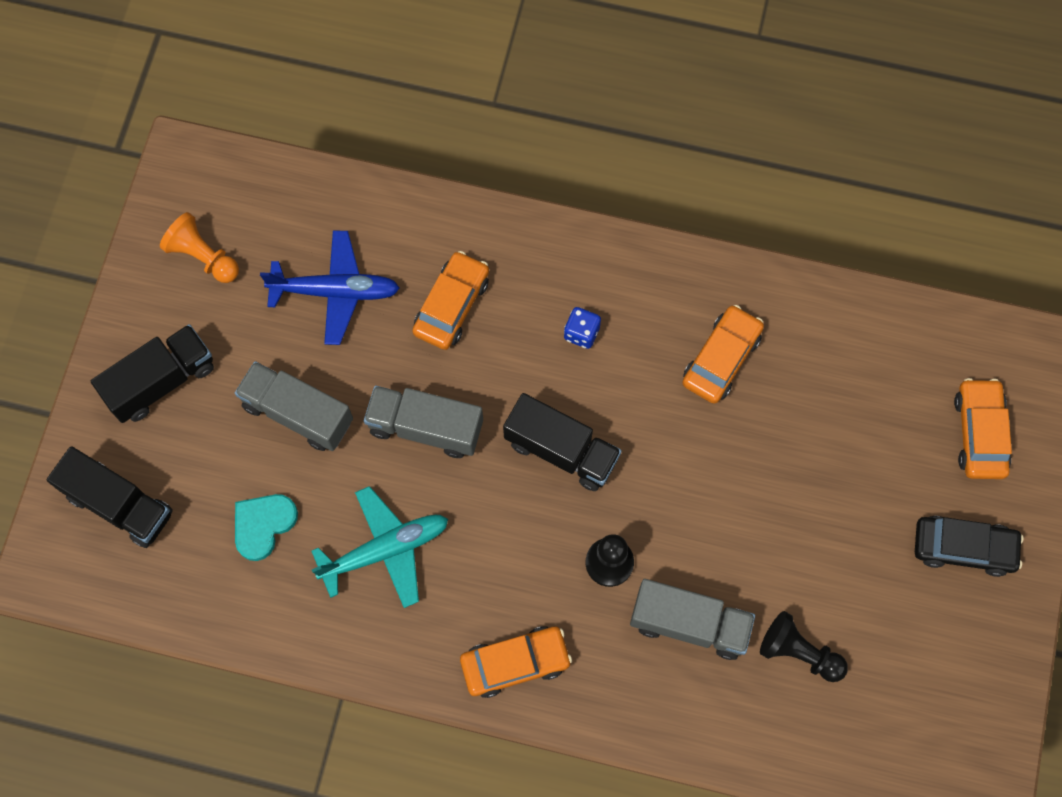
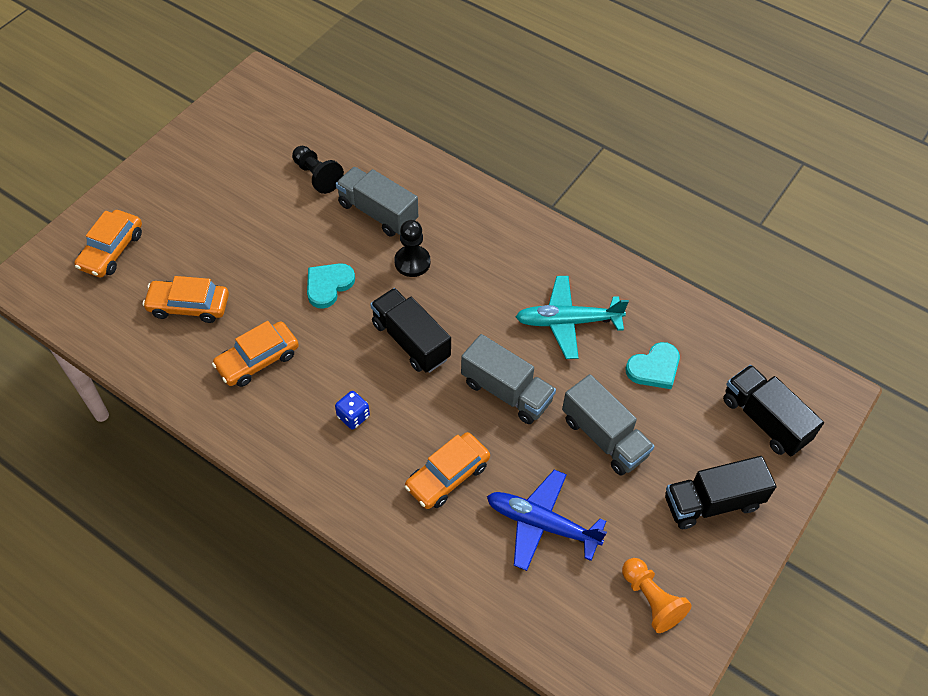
camera: 160 degrees left, 15 degrees down
(515, 663) = (503, 229): orange car -> orange car (189, 306)
(694, 487) = (328, 285): none -> turquoise heart
(963, 548) = (174, 193): black car -> none

